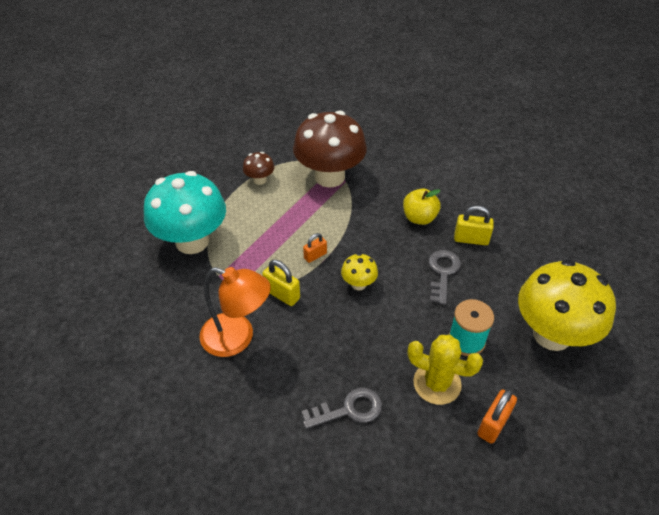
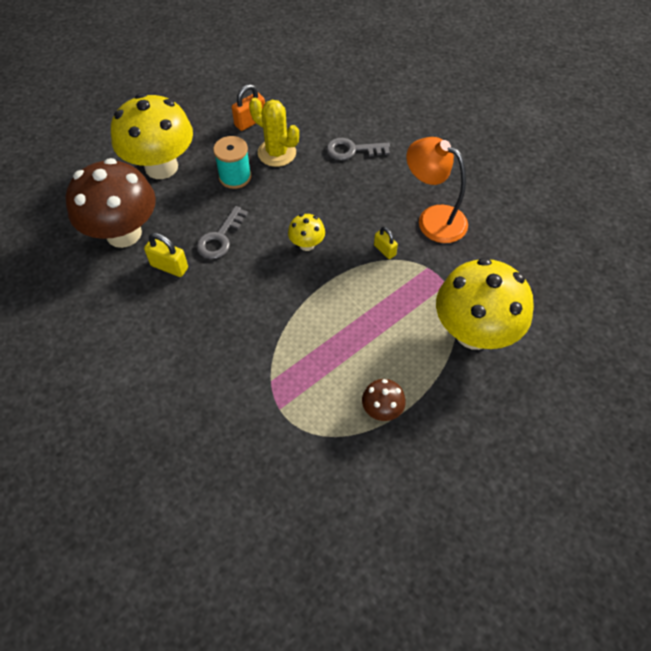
camera: 165 degrees left, 10 degrees up
(192, 241) = (474, 332): turquoise mushroom -> yellow mushroom
(282, 294) = (384, 250): yellow padlock -> yellow padlock, size x0.66
(315, 256) = (340, 284): orange padlock -> none
(329, 177) = (289, 393): brown mushroom -> brown mushroom (123, 233)
(419, 218) = (208, 305): yellow apple -> none

